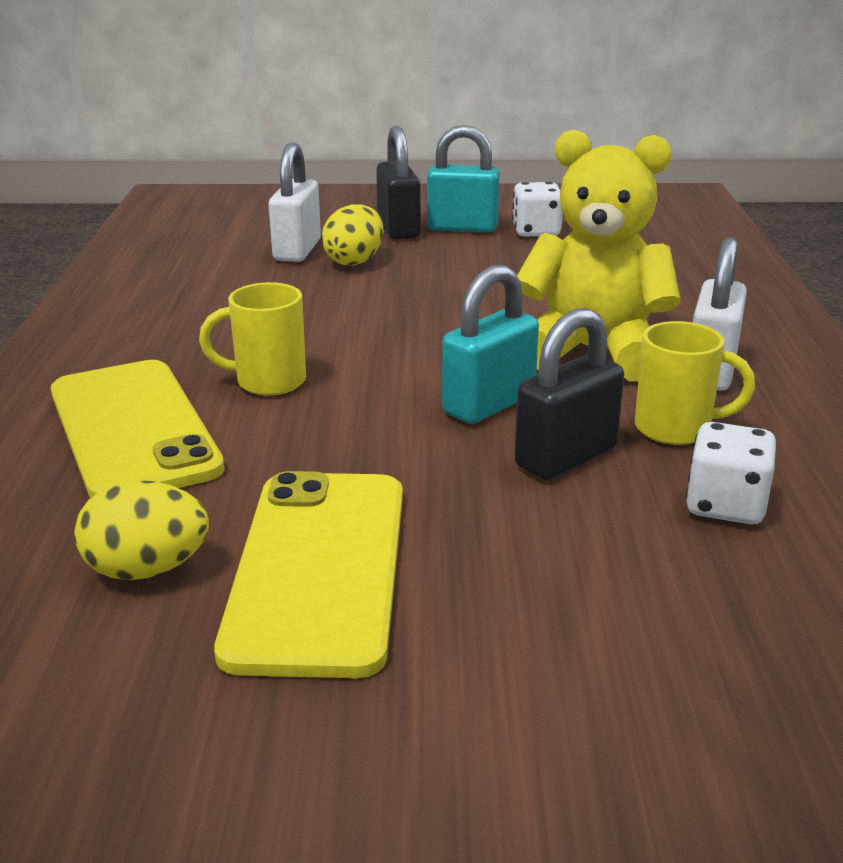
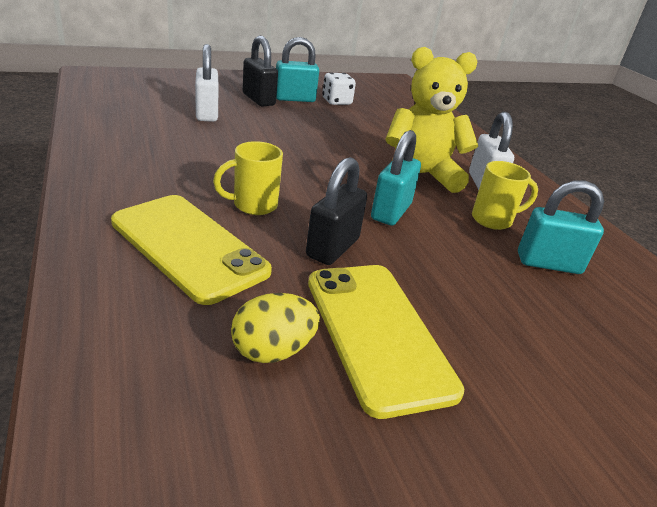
camera: 25 degrees left, 5 degrees up
(354, 261) = (247, 121): yellow egg -> none
(566, 457) = (454, 242): black padlock -> black padlock (332, 248)
(725, 505) = (548, 263): white dice -> turquoise padlock

